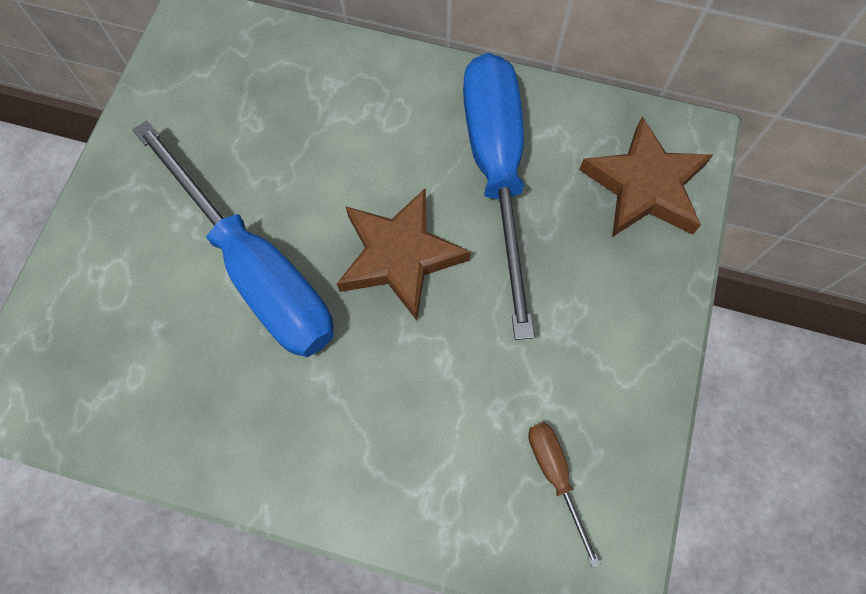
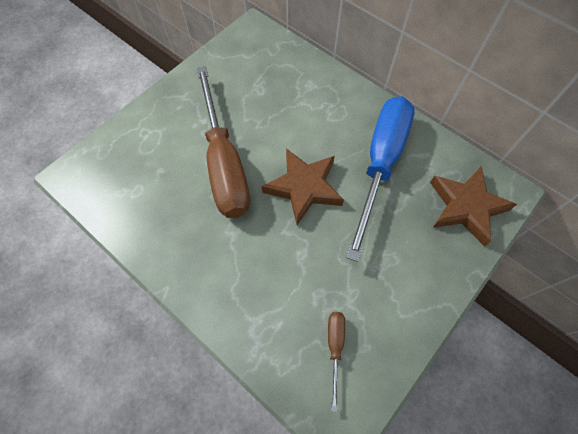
camera: 25 degrees right, 5 degrees down
(256, 270) = (224, 163): blue screwdriver -> brown screwdriver

